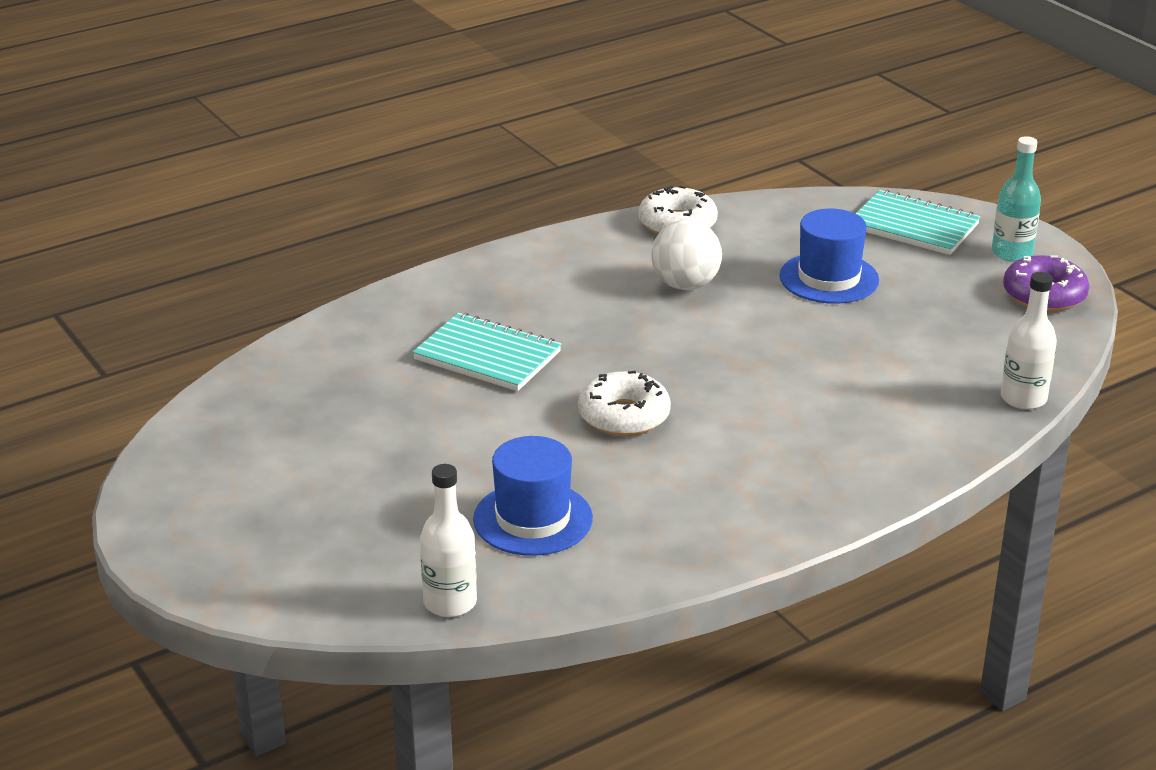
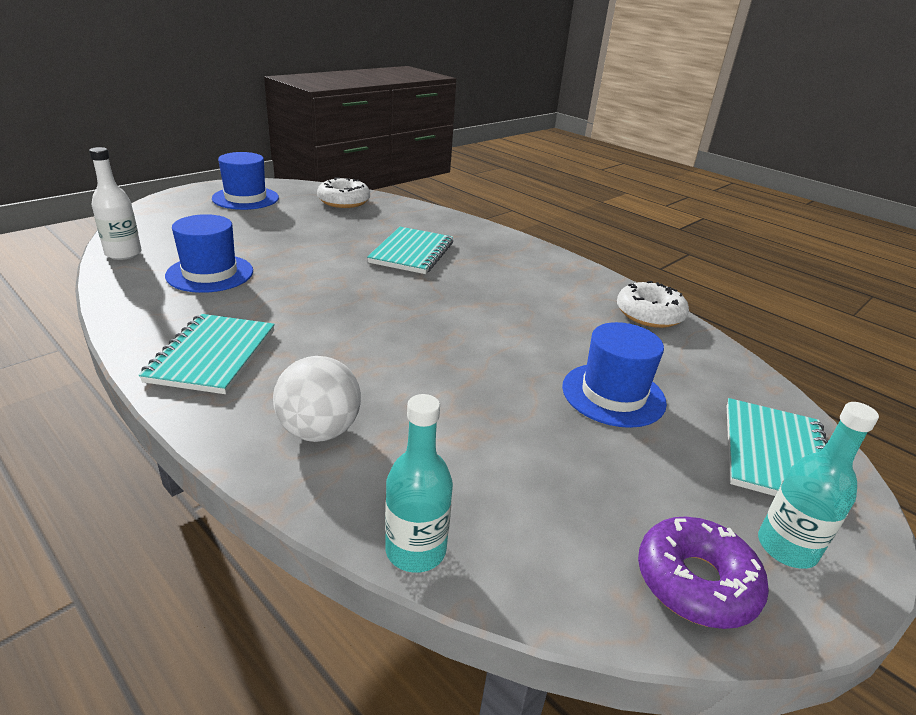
camera: 75 degrees right, 0 degrees up
(221, 501) = (245, 198): none -> blue hat
(624, 416) = (342, 300): white donut -> white donut (344, 201)
(685, 285) = (550, 320): white ball -> white ball (319, 431)
(750, 503) = (212, 355): none -> turquoise notebook
(1023, 398) = (415, 550): white bottle -> turquoise bottle

